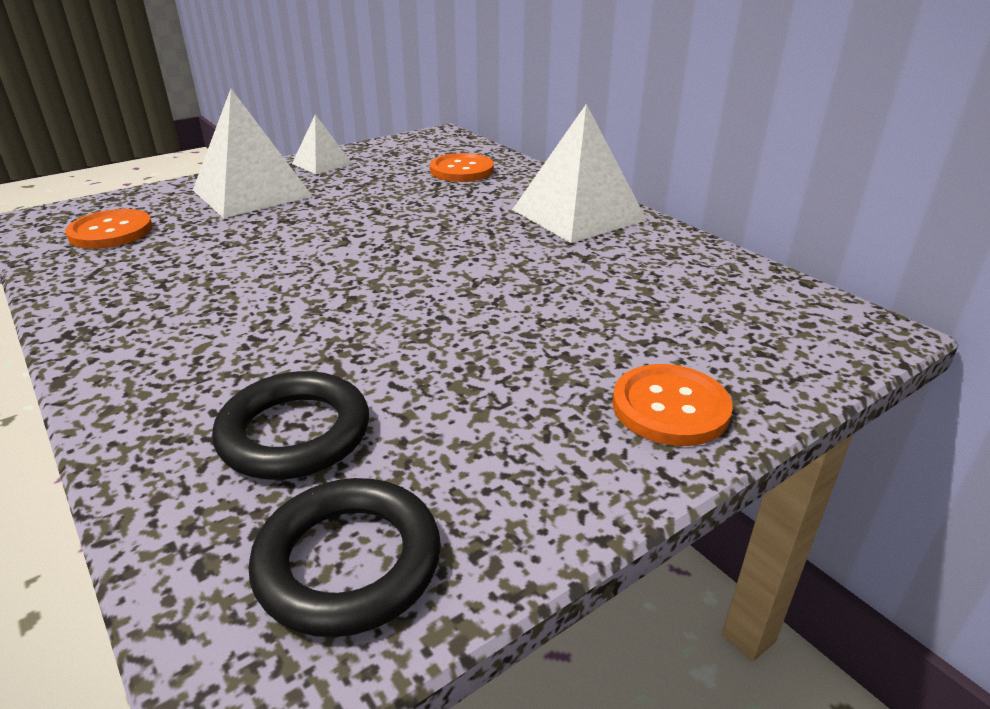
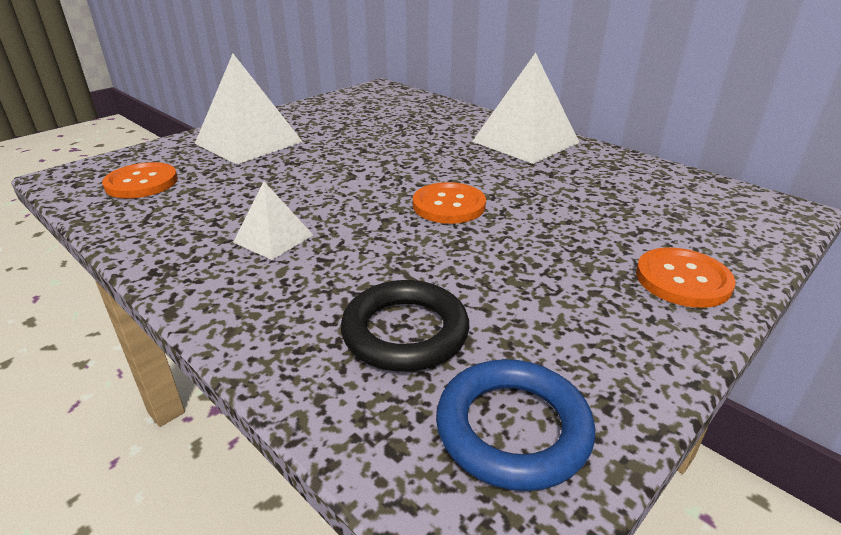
camera: 10 degrees left, 0 degrees up
(322, 163) = (294, 115): white pyramid -> white pyramid (273, 238)
(348, 562) = (513, 429): black ring -> blue ring
(462, 170) = (413, 114): orange button -> orange button (449, 205)

